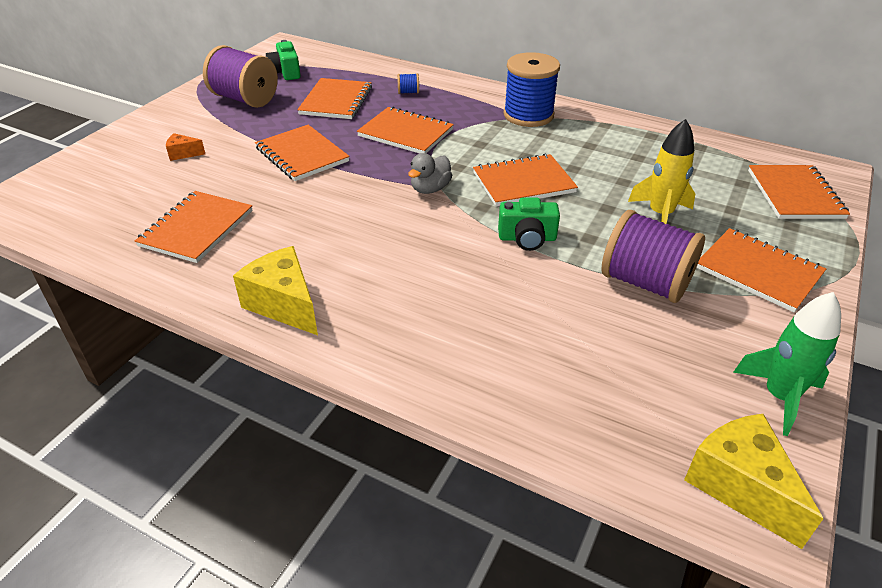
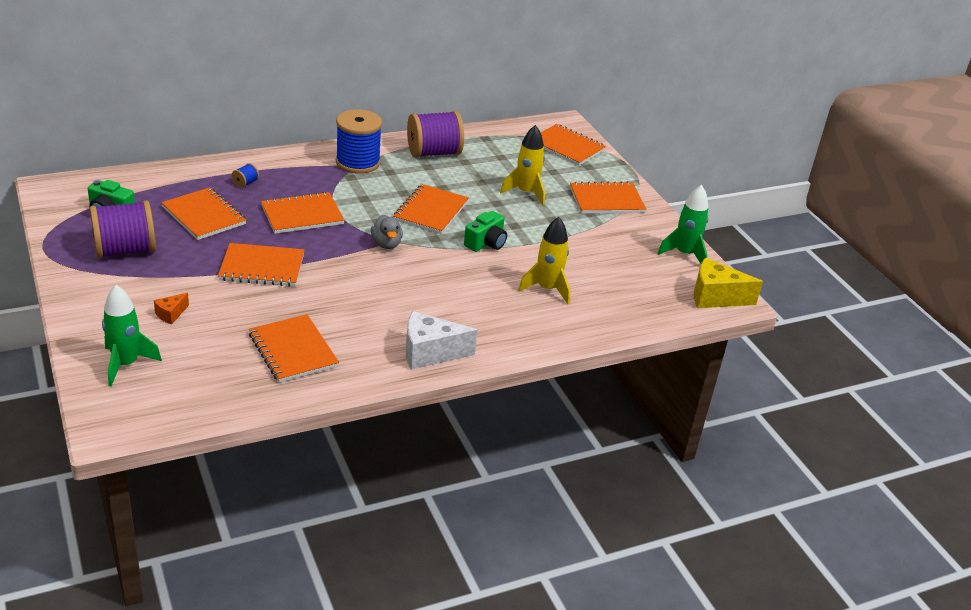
camera: 55 degrees left, 5 degrees down
(93, 170) = (126, 364): none -> green rocket
(284, 304) = (429, 353): yellow cheese -> white cheese
(513, 321) = (547, 289): none -> yellow rocket
(645, 282) = (571, 234): purple spool -> purple spool (433, 153)

